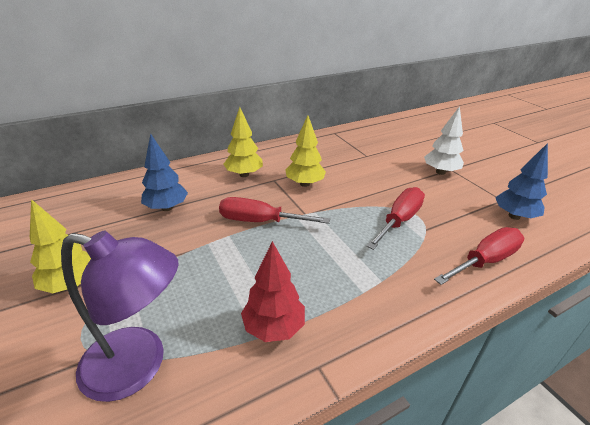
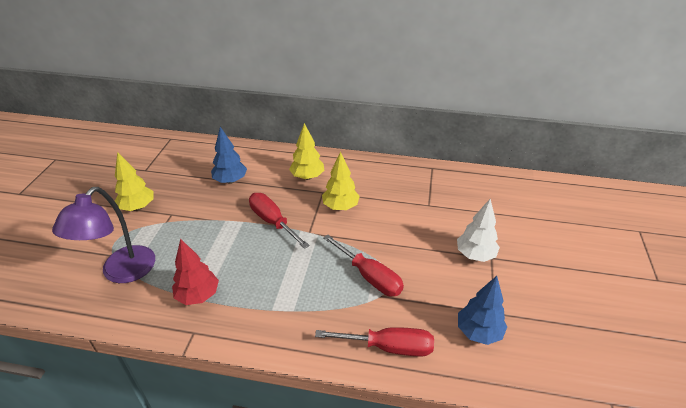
camera: 40 degrees right, 5 degrees up
(139, 366) = (122, 272): purple lamp -> purple lamp turned 60 degrees clockwise
(399, 220) = (369, 276): red screwdriver -> red screwdriver turned 60 degrees clockwise

